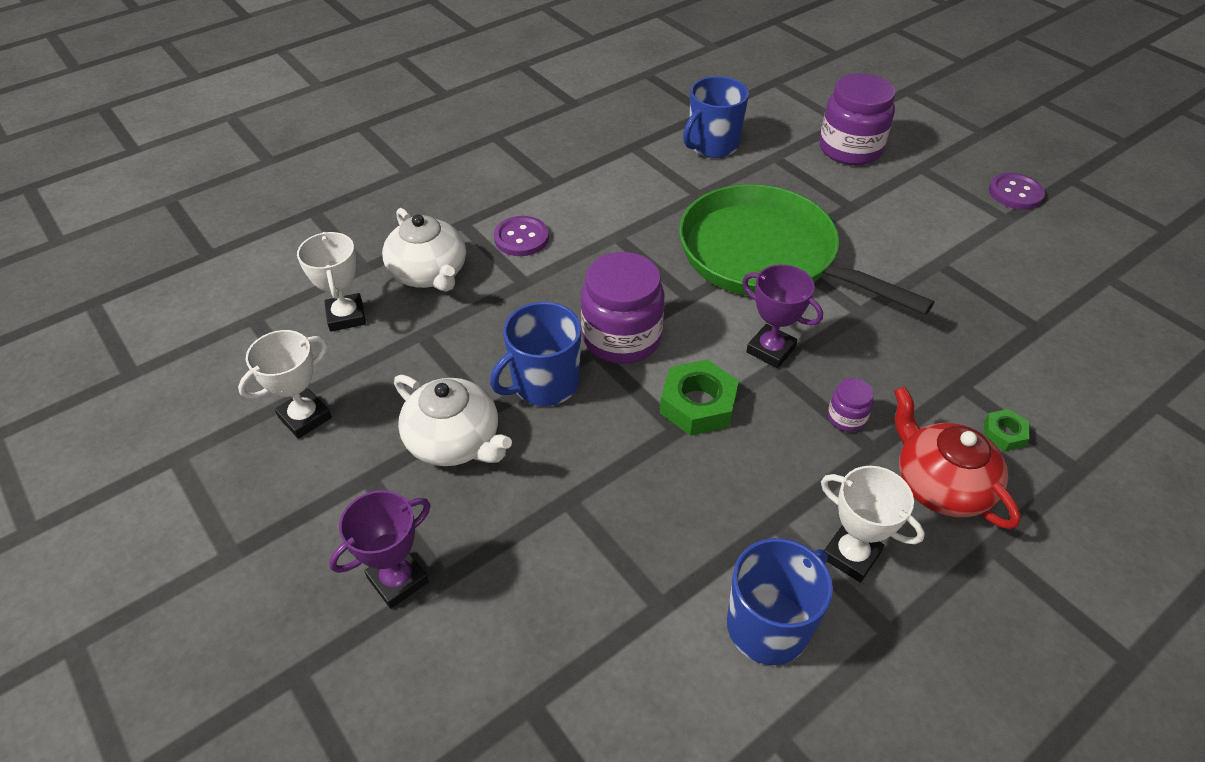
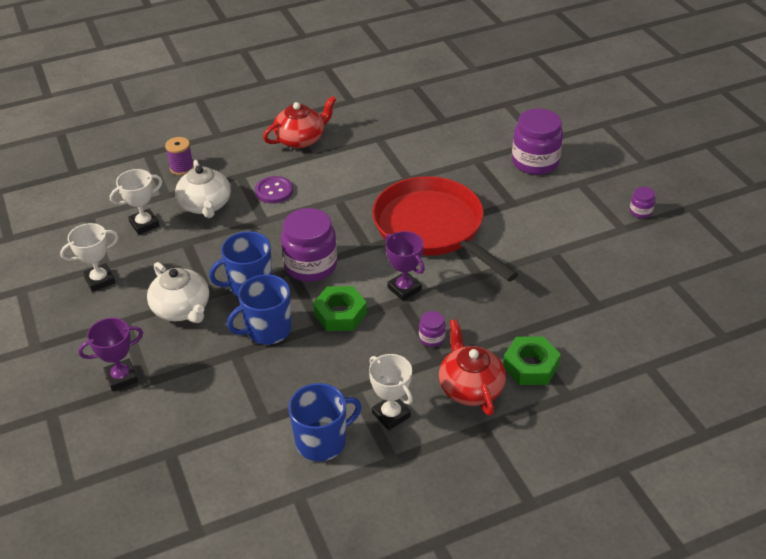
camera: 15 degrees right, 5 degrees down
(346, 316) = (144, 224): white trophy -> white trophy turned 60 degrees clockwise
(373, 225) = (182, 168): none -> purple spool
(528, 161) = (301, 139): none -> red teapot
(712, 145) = (435, 145): blue mug -> blue mug (267, 330)
(765, 256) = (432, 228): green pan -> red pan
(1004, 434) = (531, 366): green nut -> green nut, size x1.86
(1015, 193) = (640, 211): purple button -> purple jar

